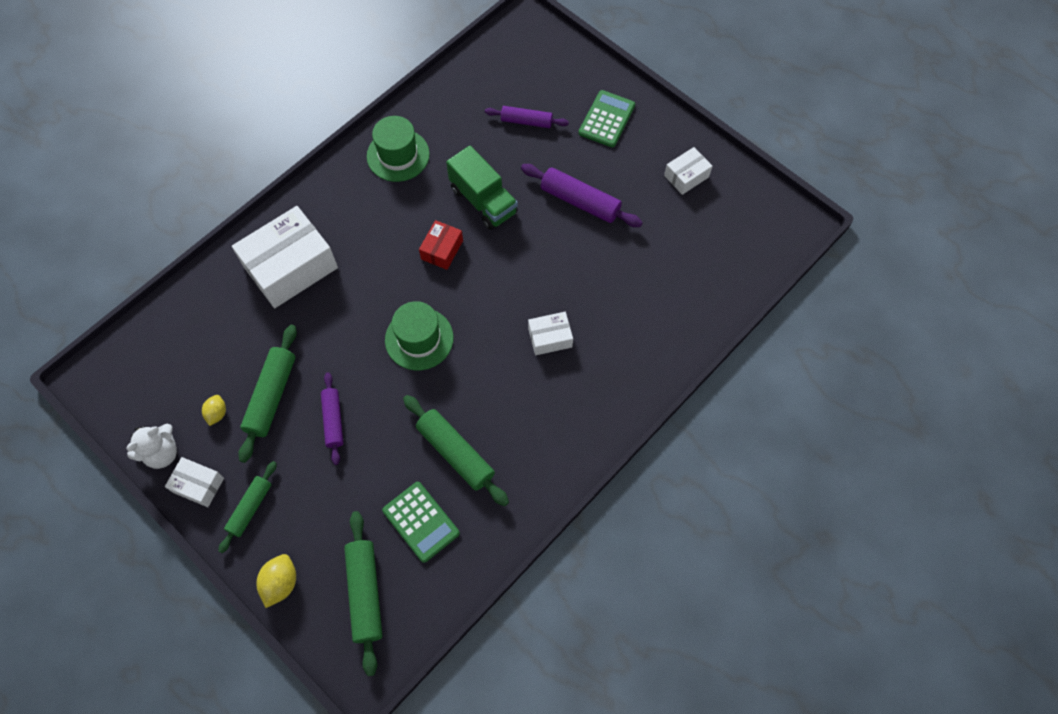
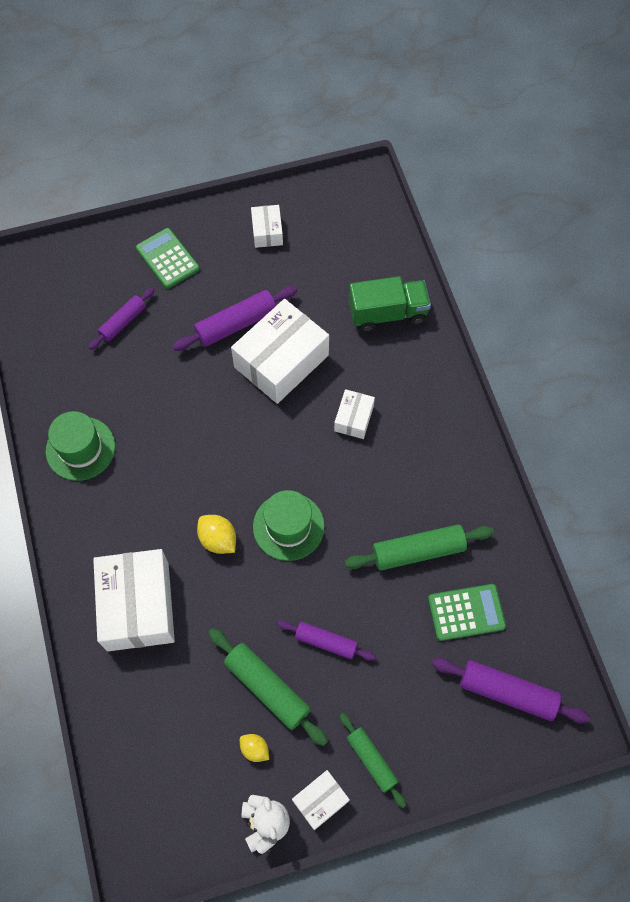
camera: 60 degrees left, 0 degrees up
(281, 583) = (460, 764): yellow lemon -> yellow lemon (218, 539)
(365, 593) = (507, 692): green rolling pin -> purple rolling pin
(442, 250) = (209, 461): red box -> none
(483, 201) = (181, 401): green truck -> green truck (387, 313)
(568, 253) = (281, 361): none -> white box

